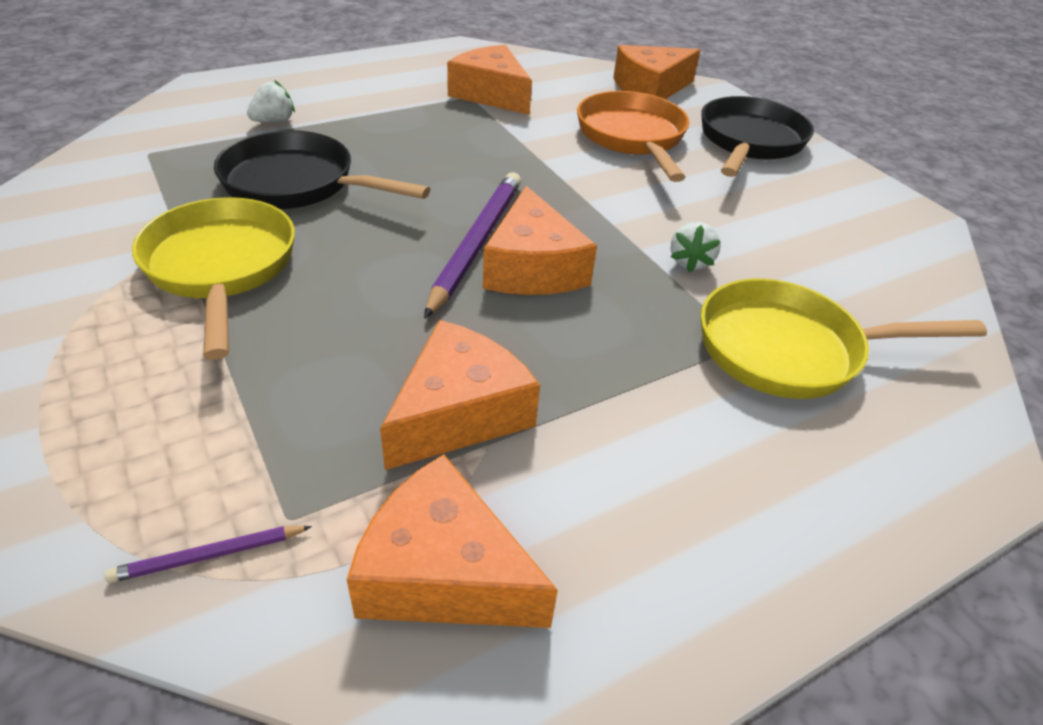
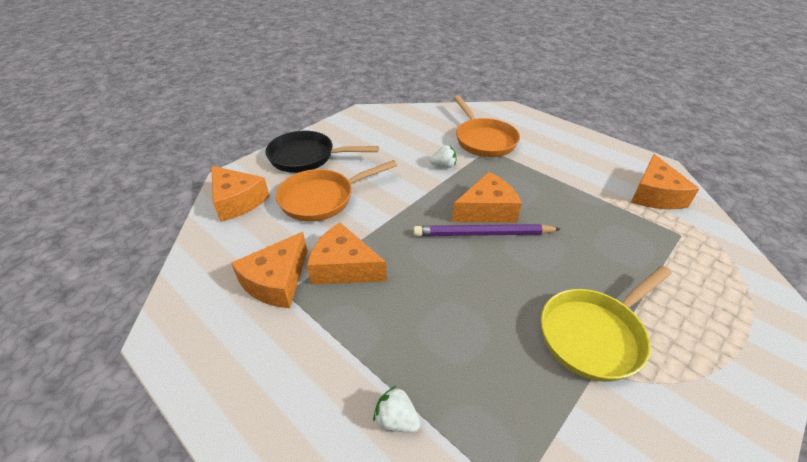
camera: 105 degrees left, 0 degrees up
(209, 555) = (714, 247): purple pencil -> none
(297, 184) = (483, 344): black pan -> none
(459, 413) = (594, 208): orange cheese -> orange cheese (344, 267)
(789, 349) = (483, 140): yellow pan -> orange pan

